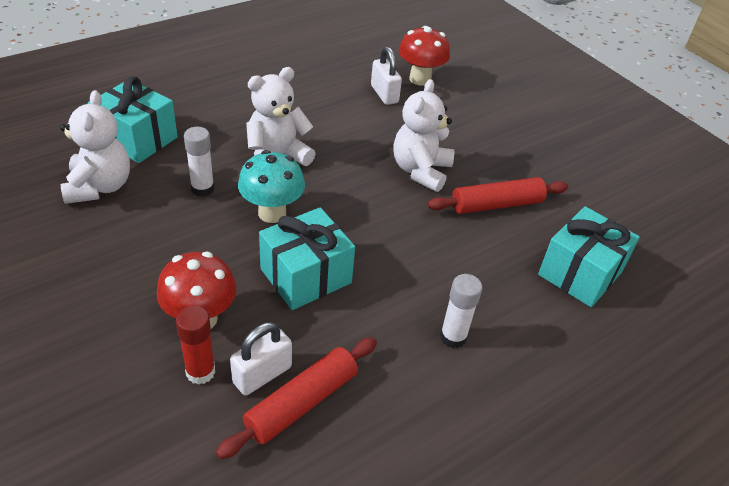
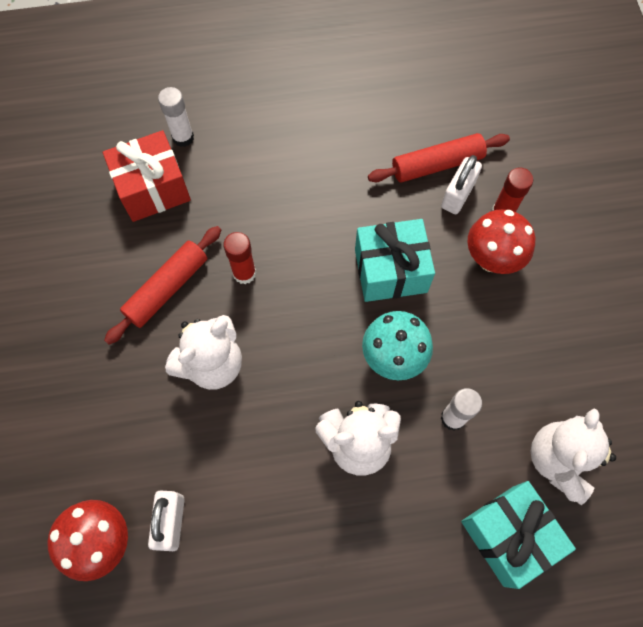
camera: 150 degrees left, 25 degrees up
(262, 375) = (457, 195): white padlock -> white padlock turned 45 degrees counterclockwise
(441, 233) = (244, 273): none -> red glue stick
(453, 337) = (300, 172): white glue stick -> white glue stick (183, 137)
(496, 205) = (167, 288): red rolling pin -> red rolling pin turned 60 degrees counterclockwise
(580, 273) = (153, 189): turquoise gift -> red gift

